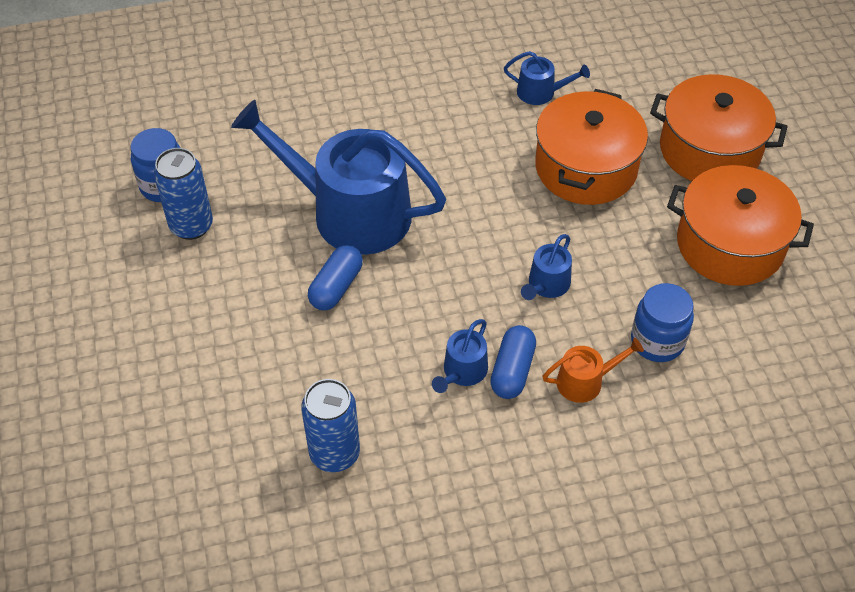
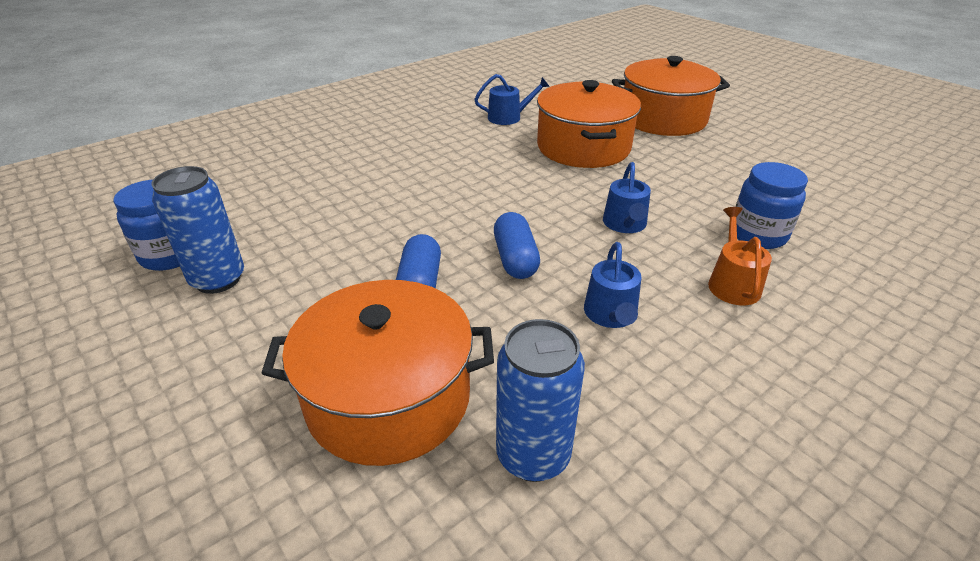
camera: 25 degrees left, 15 degrees down
(350, 212) = (396, 224): blue watering can -> none
(512, 371) = (658, 297): blue capsule -> blue capsule (515, 259)
(585, 381) = (732, 283): orange watering can -> orange watering can turned 45 degrees counterclockwise
(730, 244) = (738, 162): orange pot -> orange pot (389, 398)

